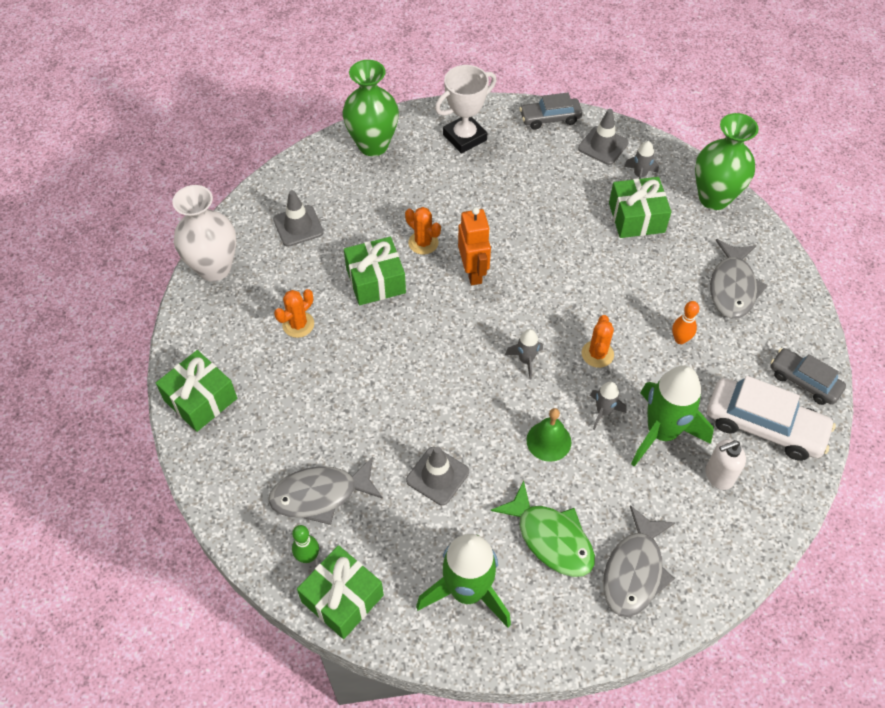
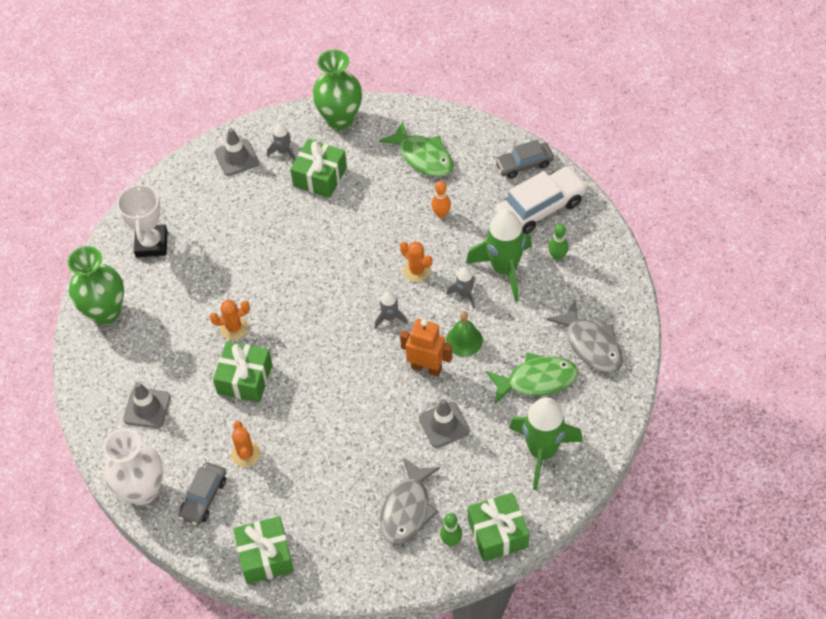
camera: 55 degrees left, 0 degrees up
(473, 272) = (287, 309): orange robot -> orange robot (426, 368)
(550, 118) = (181, 176): grey car -> grey car (203, 498)
(718, 476) = (557, 256): white soap dispenser -> green bowling pin
(732, 287) = (423, 157): grey fish -> green fish

